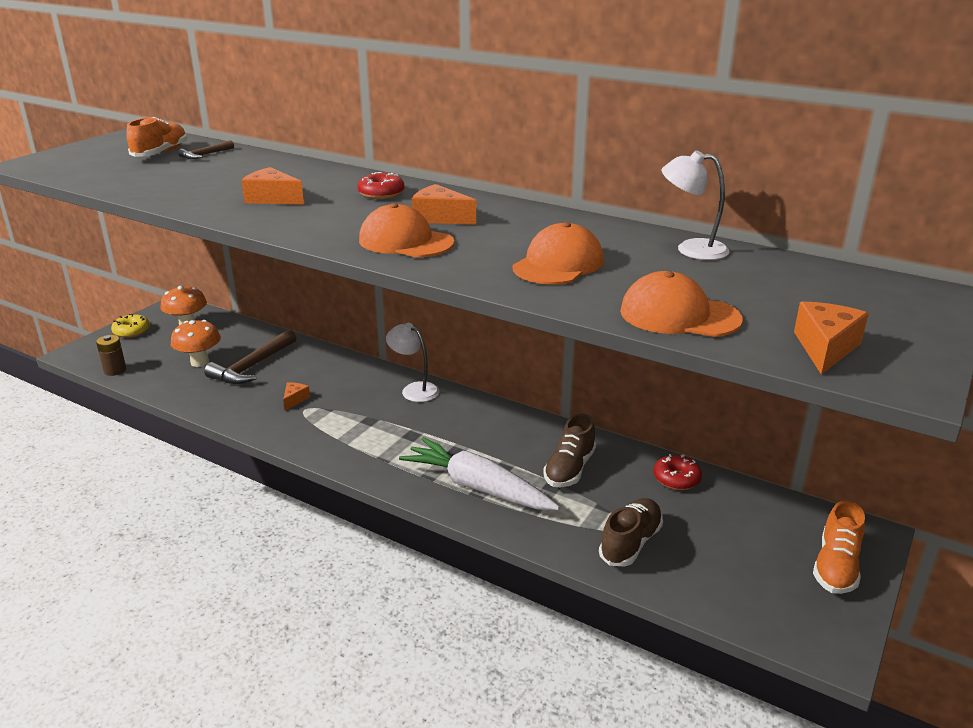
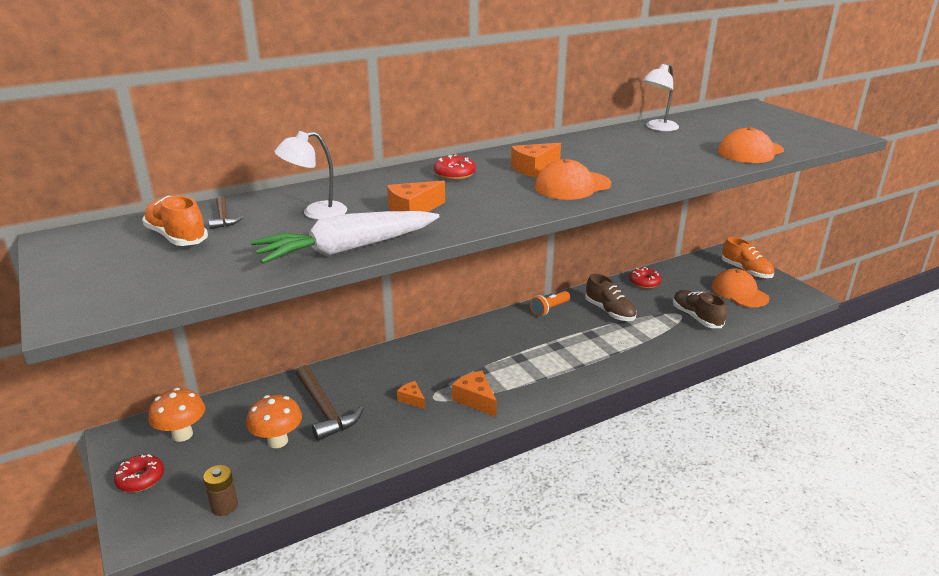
camera: 60 degrees left, 0 degrees up
(131, 331) = (141, 479): yellow donut -> red donut
(414, 389) = (455, 339): white lamp -> white lamp (315, 213)
(478, 487) = (606, 350): white carrot -> white carrot (347, 249)
(530, 427) = (549, 309): none -> orange flashlight
(558, 264) = (654, 158): orange cap -> orange cap (739, 292)
(825, 348) = (805, 138): orange cheese -> orange cheese (475, 400)

